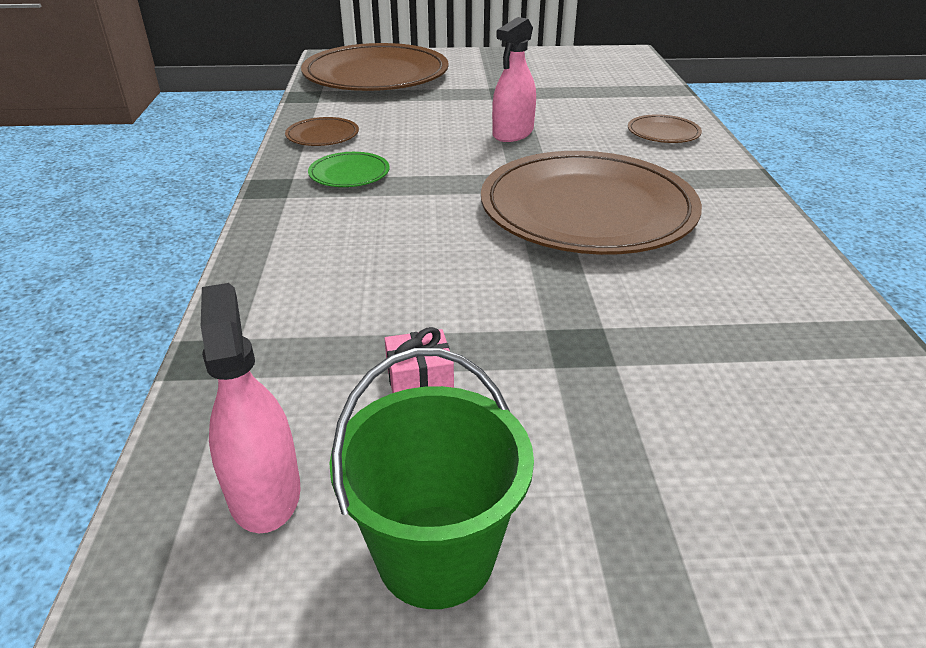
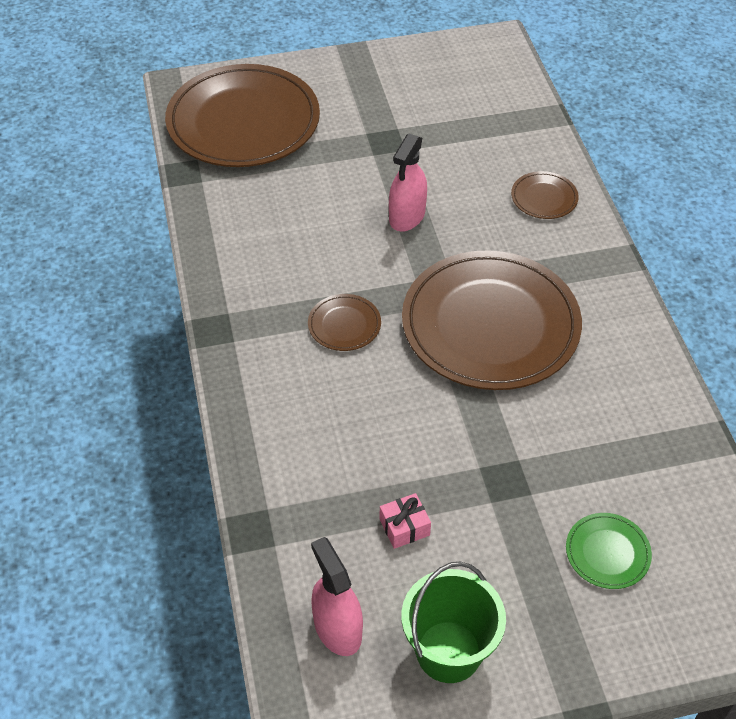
camera: 10 degrees left, 15 degrees up
(322, 135) = (230, 242): brown plate -> brown plate (344, 325)
(349, 174) = (276, 300): green plate -> green plate (607, 553)

